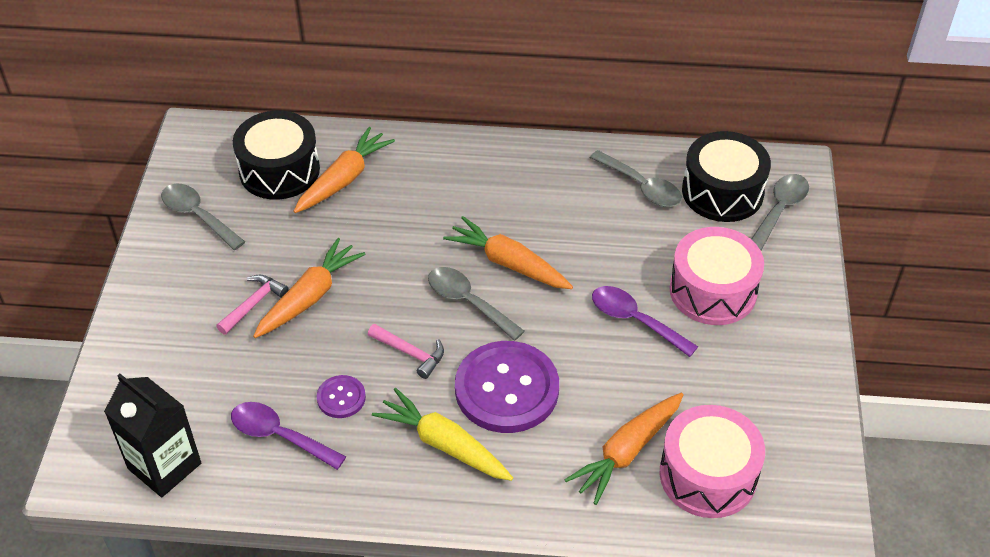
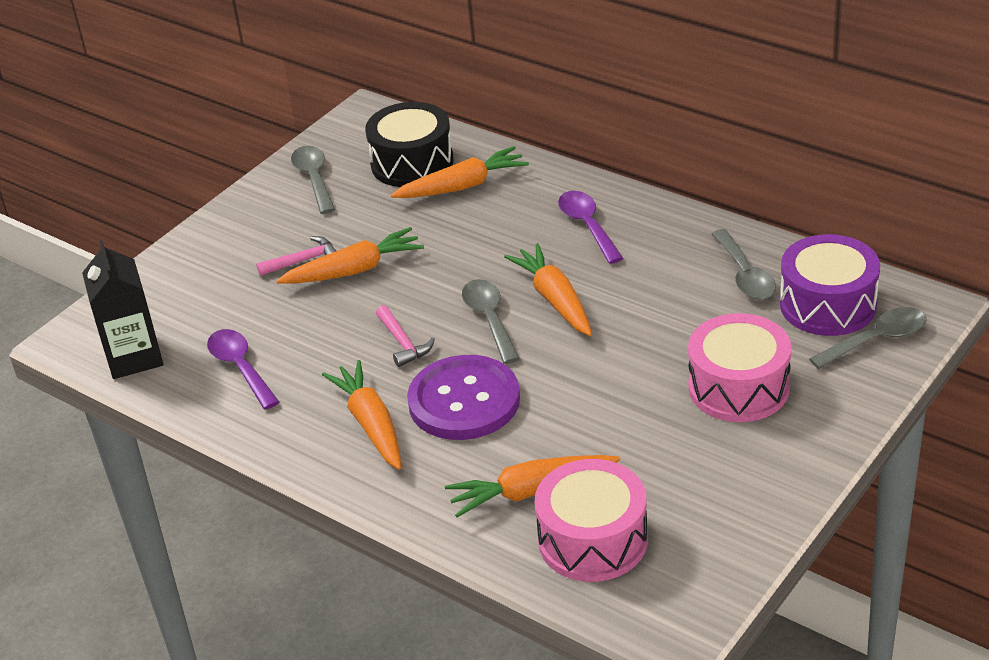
camera: 35 degrees right, 10 degrees down
(341, 398) = (314, 357): purple button -> none
(443, 444) = (370, 424): yellow carrot -> orange carrot
(635, 320) = (636, 386): purple spoon -> purple spoon (587, 226)
(722, 192) = (828, 305): black drum -> purple drum

